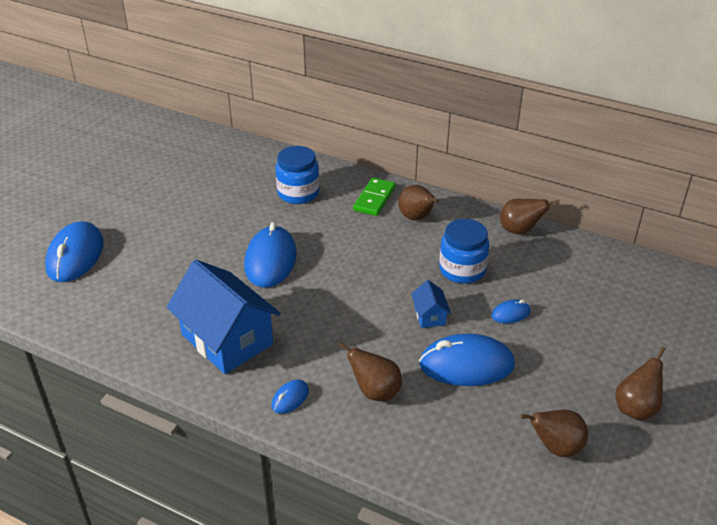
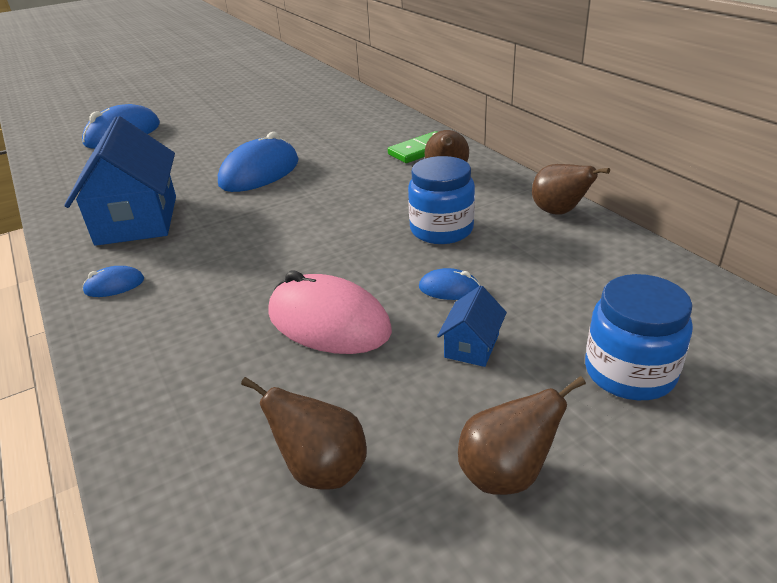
camera: 35 degrees right, 5 degrees down
(298, 193) = (354, 132): blue jar -> blue jar (629, 372)
(375, 391) = (197, 311): brown pear -> none
(429, 316) = (350, 260): blue house -> blue house (471, 346)
(466, 365) = (328, 322): blue mouse -> pink mouse

